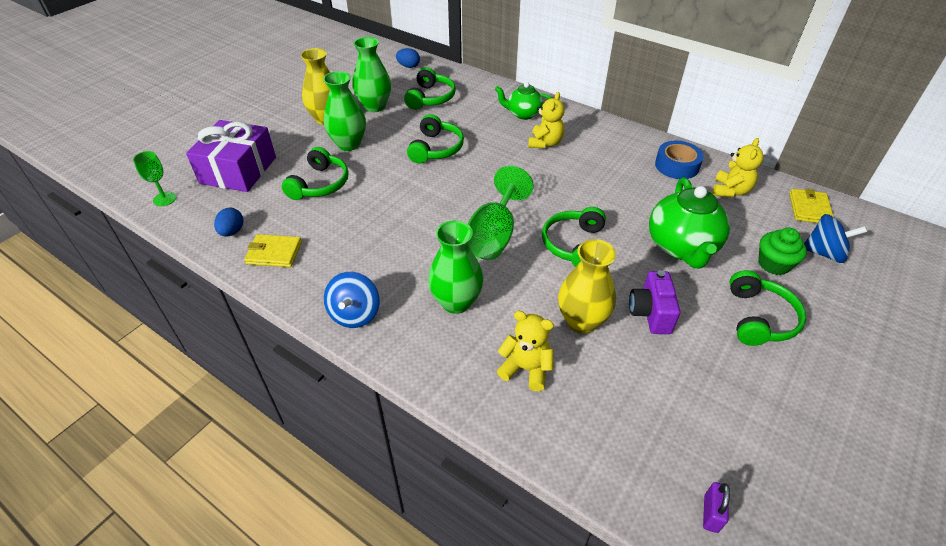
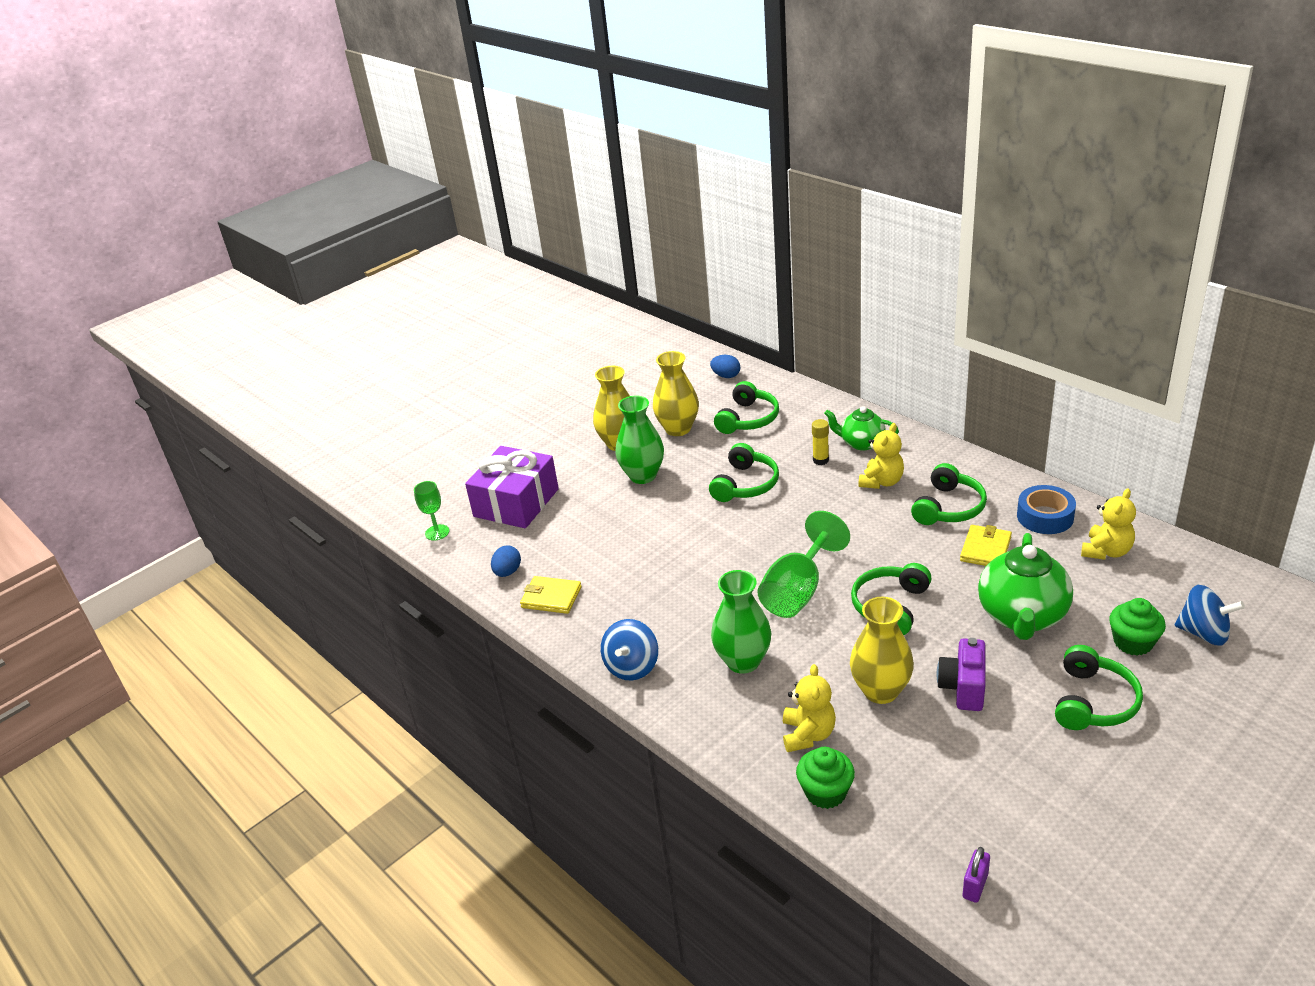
camera: 15 degrees right, 10 degrees down
(319, 184) = (605, 522): green headphones -> green headphones (948, 507)
(374, 106) = (678, 429): green vase -> yellow vase
(494, 128) = (820, 460): none -> yellow glue stick
(526, 369) = (808, 734): yellow teddy bear -> yellow teddy bear turned 60 degrees clockwise
(552, 427) = (825, 792): none -> green cupcake
(809, 208) = (1205, 578): yellow wallet -> yellow wallet (985, 549)

